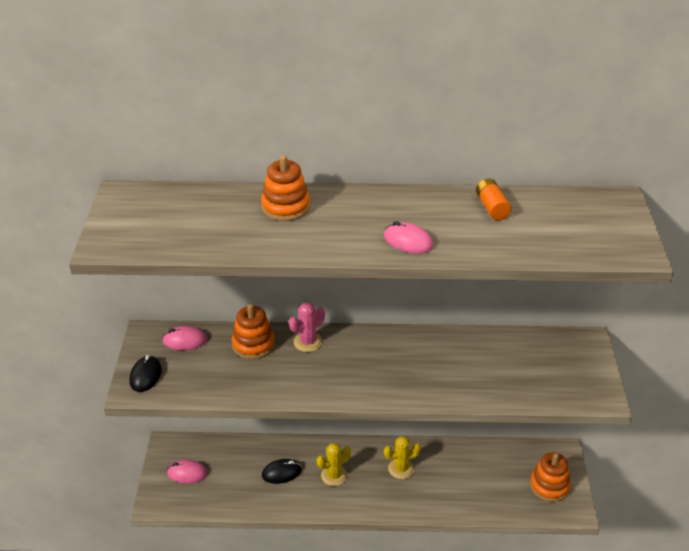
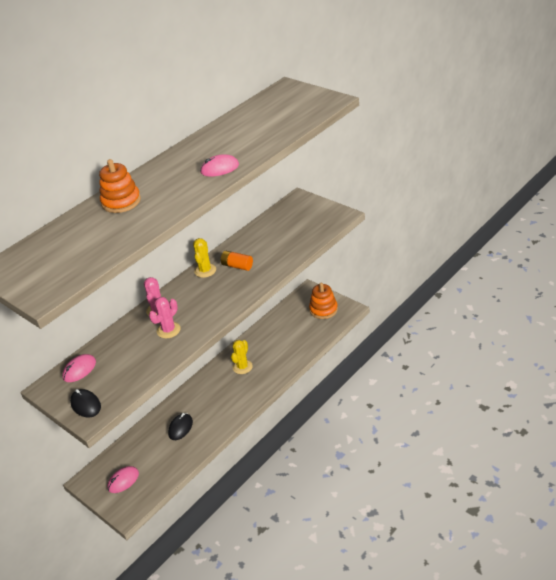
camera: 45 degrees left, 0 degrees up
(253, 344) = (127, 337): orange stacking toy -> none
(288, 369) = (168, 330): none -> pink cactus
(334, 475) = (212, 402): yellow cactus -> yellow cactus (205, 270)
(492, 207) = (233, 128): orange battery -> orange battery (237, 266)

